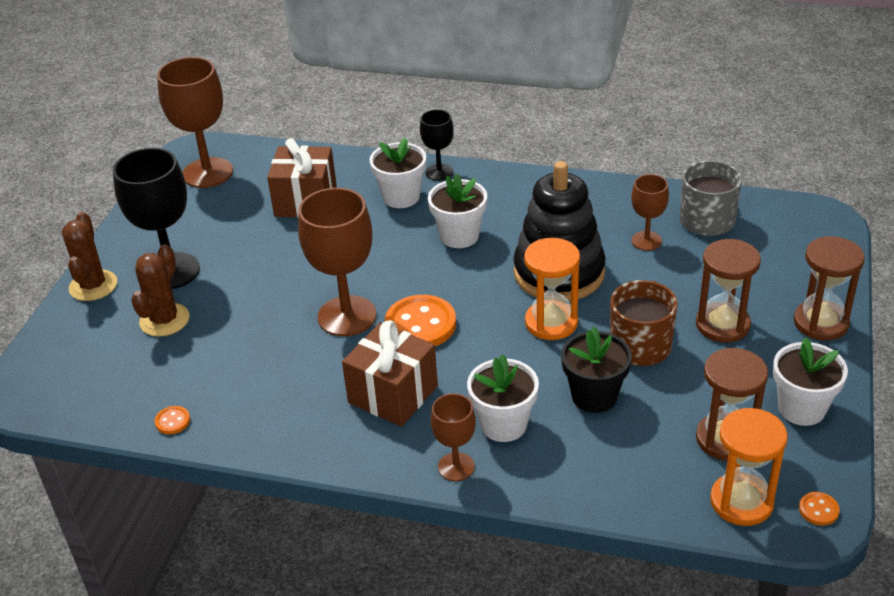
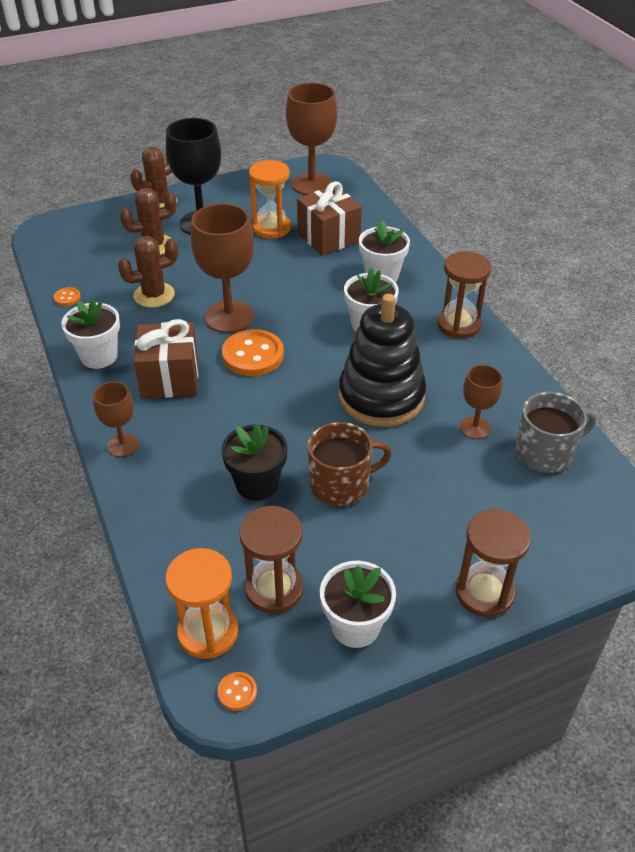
camera: 50 degrees right, 5 degrees up
(250, 353) = (154, 295): none -> brown cactus
(439, 172) = (431, 279): black goblet -> none
(503, 424) = (185, 449): white flower pot -> white flower pot (99, 356)
(551, 322) = (319, 420): orange hourglass -> orange hourglass (271, 228)
(722, 325) = (415, 524): brown hourglass -> brown hourglass (458, 324)

